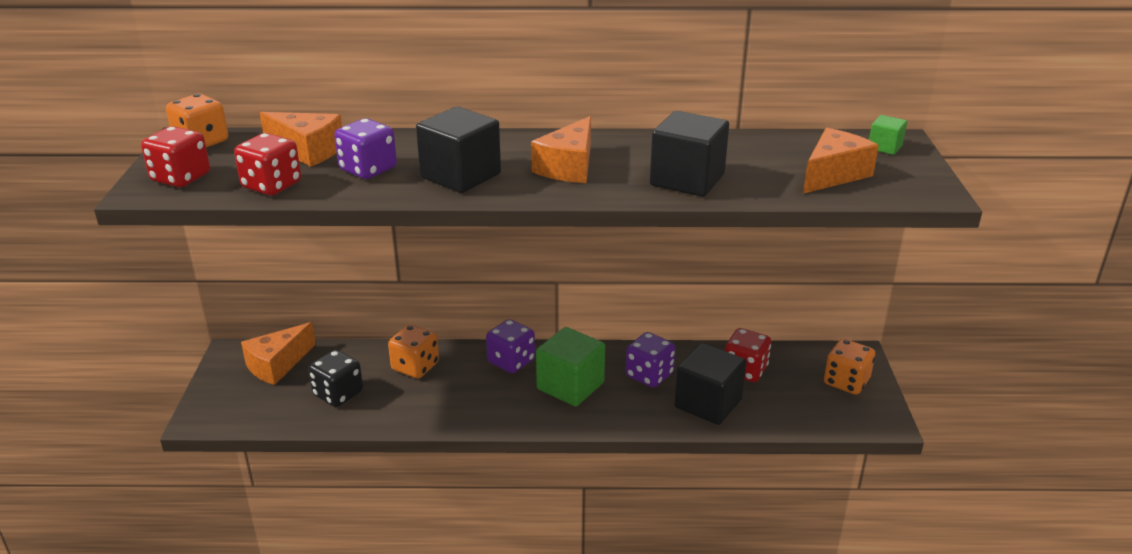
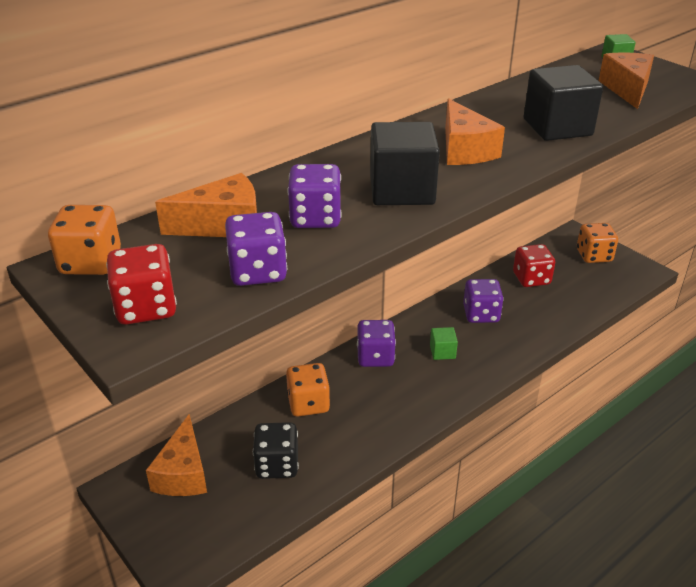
camera: 40 degrees left, 5 degrees up
(272, 185) = (258, 272): red dice -> purple dice
(570, 386) = (442, 352): green cube -> green cube, size x0.50
(708, 403) = (542, 314): black cube -> none

